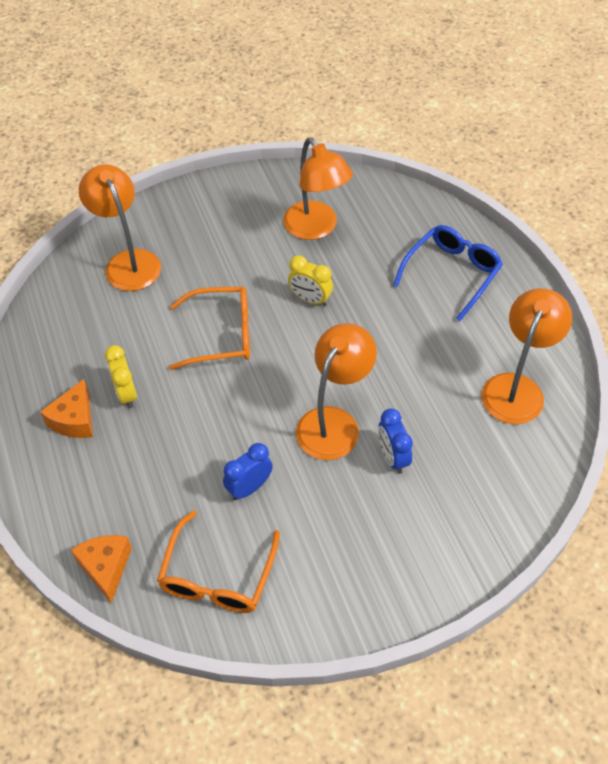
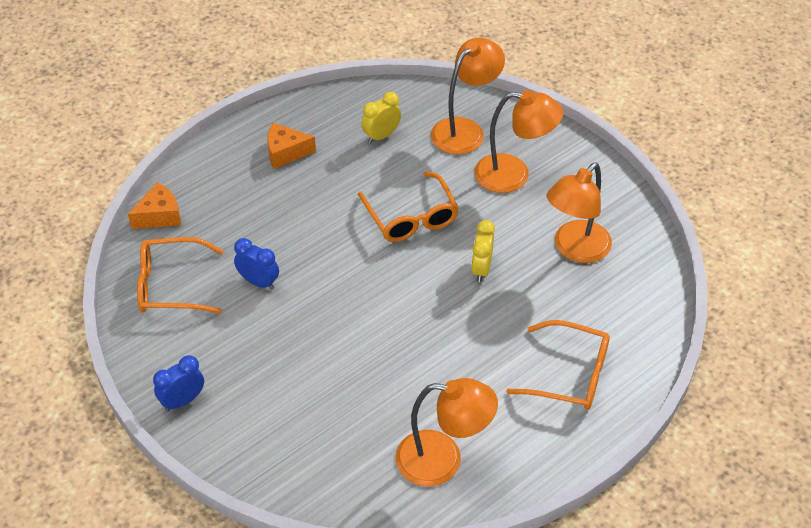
camera: 70 degrees right, 5 degrees down
(126, 394) = (323, 175): yellow clock -> yellow clock (381, 136)
(334, 422) = (346, 323): orange lamp -> orange lamp (513, 175)
(393, 457) = (324, 375): blue clock -> blue clock (183, 401)
(451, 274) = (569, 374): blue glasses -> orange glasses

